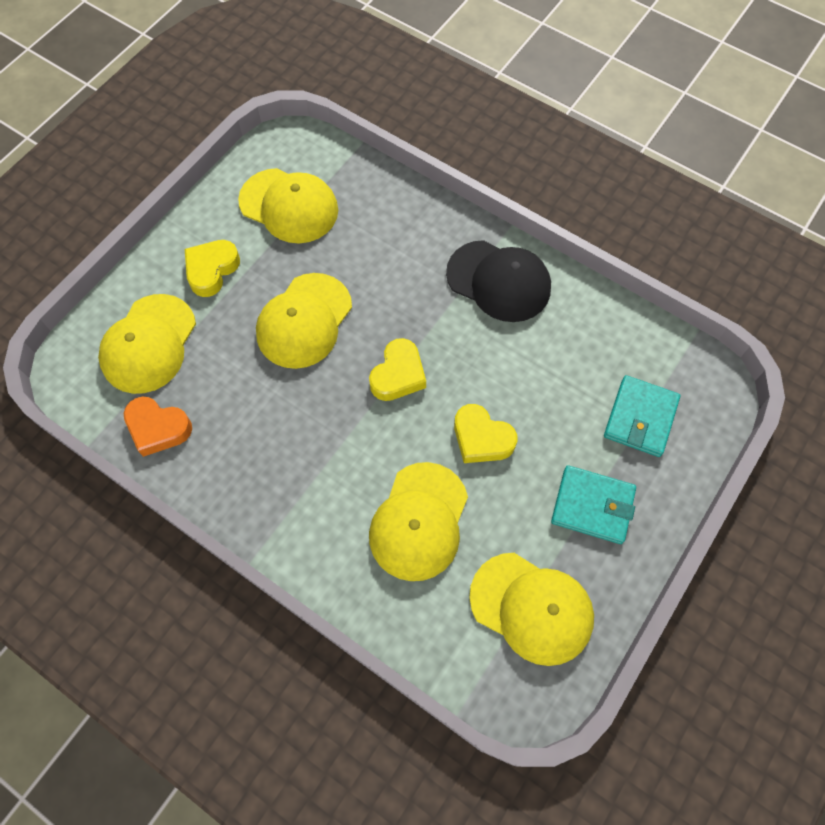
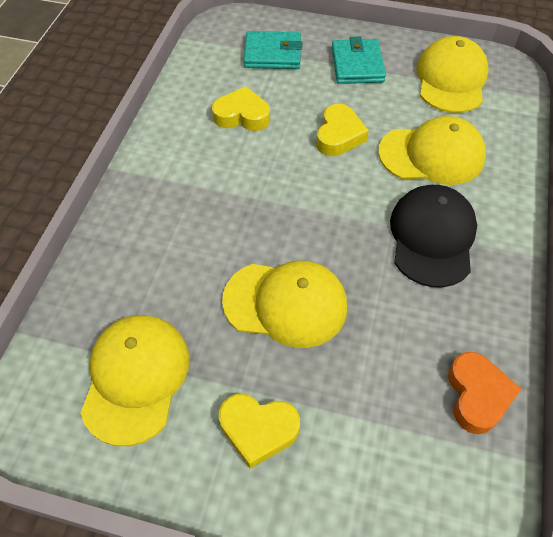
camera: 110 degrees left, 10 degrees down
(149, 344) = (387, 457): yellow cap -> none
(398, 374) = (308, 206): yellow heart -> yellow heart (242, 115)
(499, 281) = (177, 161): black cap -> black cap (432, 237)

